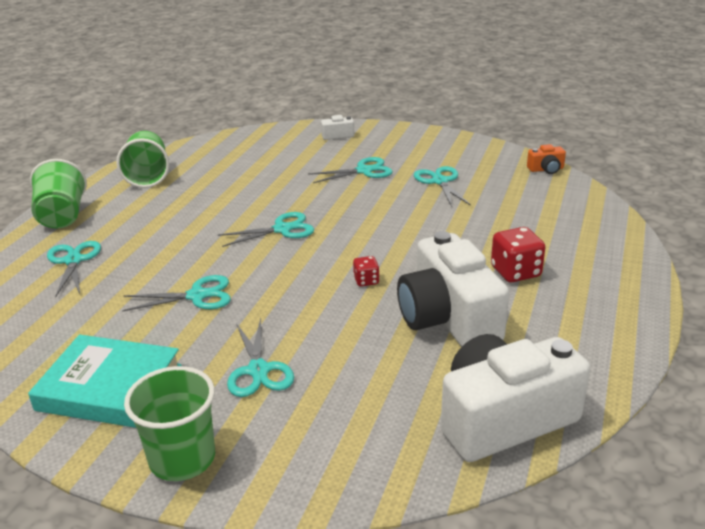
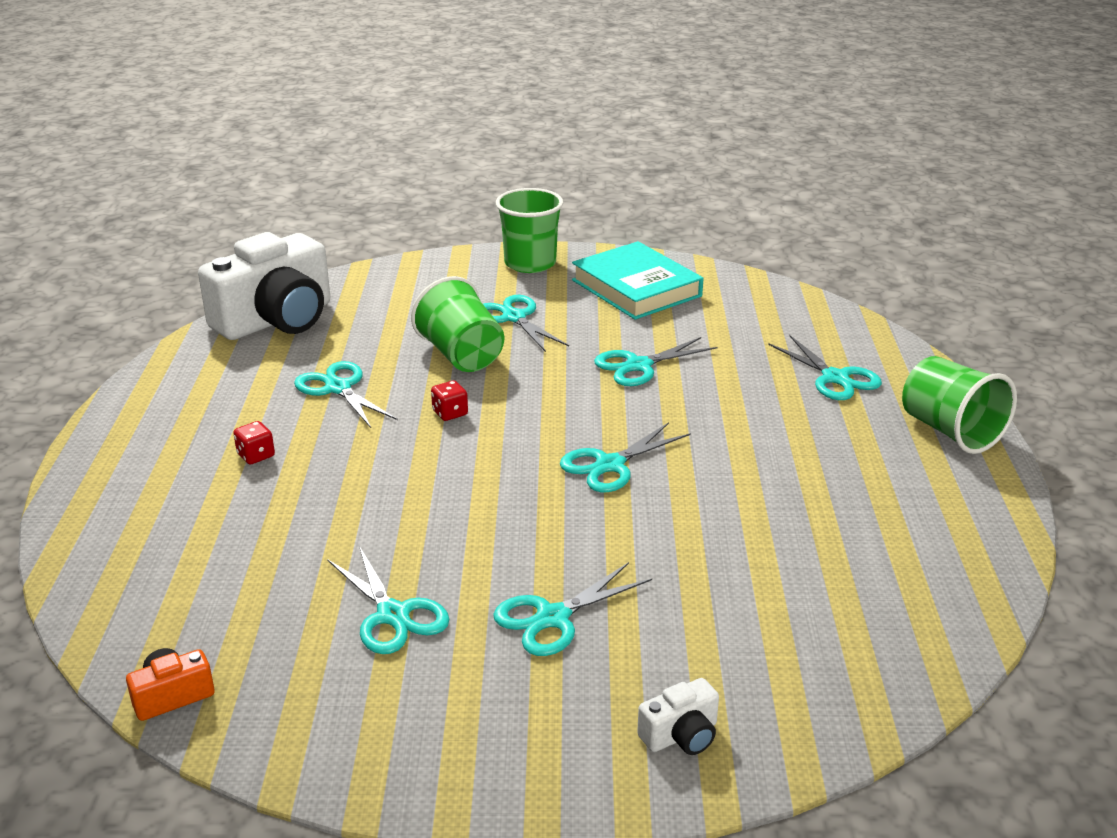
camera: 160 degrees right, 0 degrees up
(110, 387) = (636, 288): turquoise book -> turquoise book turned 60 degrees clockwise
(148, 176) = (936, 529): green cup -> green cup (461, 356)
(448, 318) = (338, 388): white camera -> turquoise scissors
(515, 272) = (256, 455): red dice -> red dice, size x0.55

